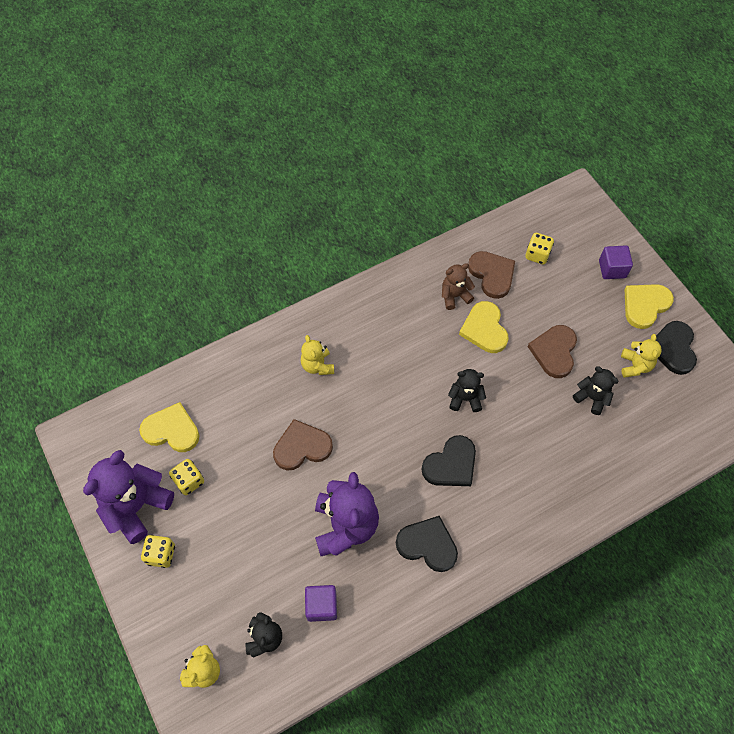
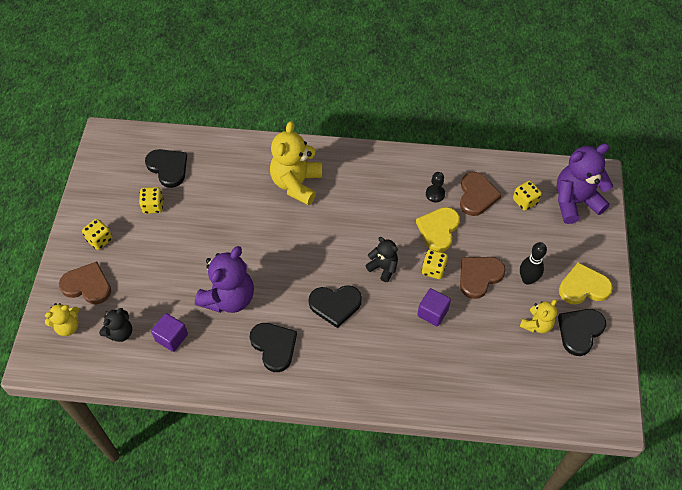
camera: 35 degrees right, 5 degrees down
(136, 506) = (109, 201): purple teddy bear -> purple teddy bear (575, 202)
(171, 430) = (168, 168): yellow heart -> black heart
(302, 447) = (242, 230): brown heart -> brown heart (87, 285)
(317, 365) = (296, 184): yellow teddy bear -> yellow teddy bear, size x1.84
(454, 296) = (435, 194): brown teddy bear -> black pawn
(510, 371) = (433, 269): none -> yellow dice
(592, 398) = (481, 326): black teddy bear -> none
(595, 328) = (527, 279): none -> black bowling pin
(612, 269) = (578, 245): purple cube -> purple cube (432, 312)

